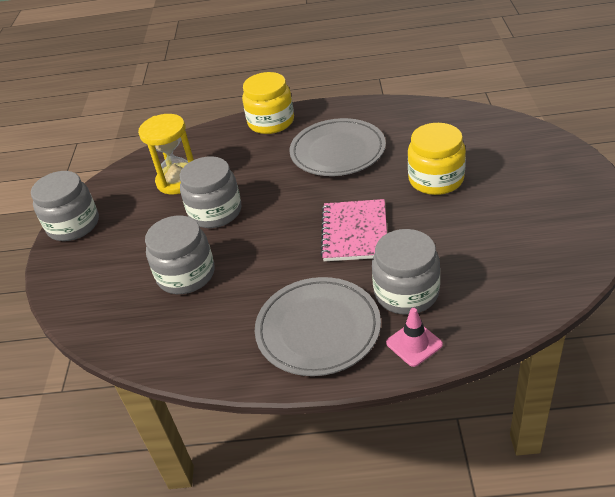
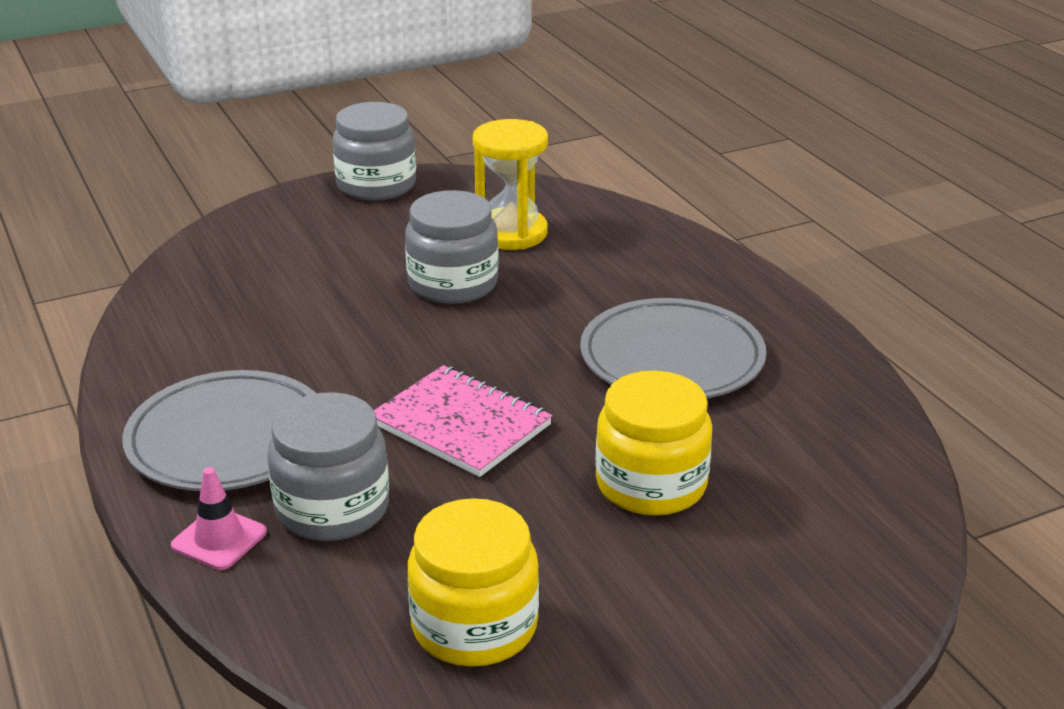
camera: 60 degrees right, 10 degrees down
(186, 275) = (307, 298): grey jar -> none
(271, 122) = (715, 272): yellow jar -> yellow jar (474, 626)
(355, 232) = (460, 424): pink notebook -> pink notebook turned 60 degrees clockwise

